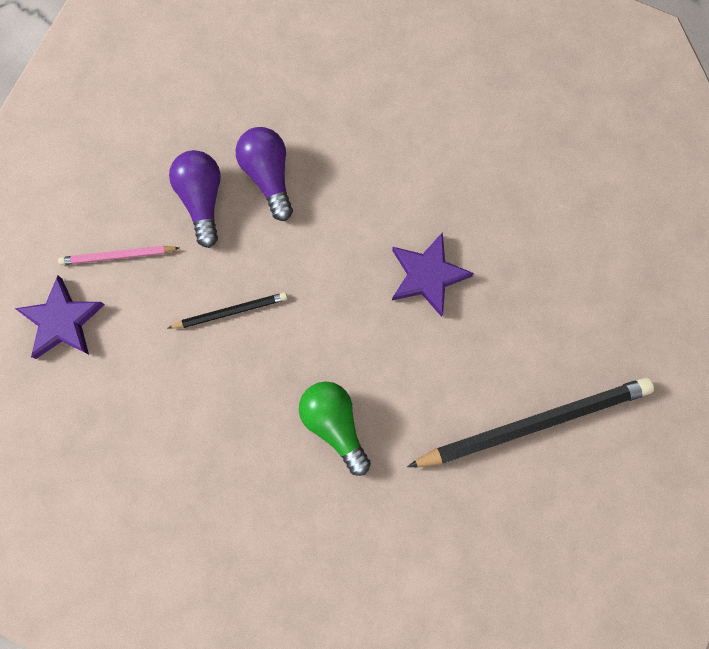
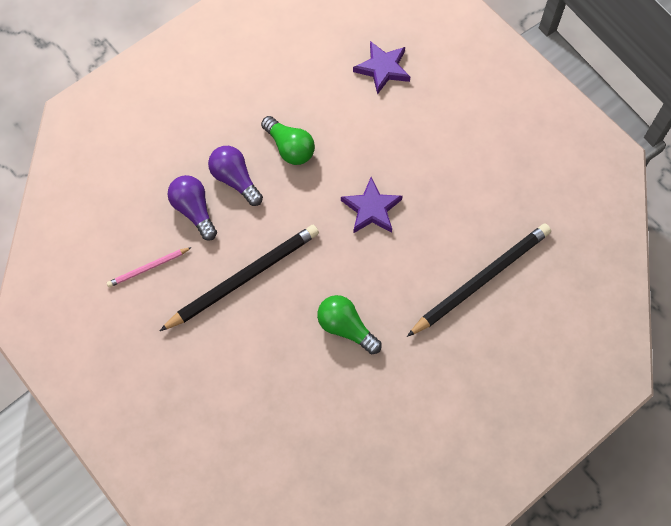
camera: 20 degrees left, 10 degrees down
(62, 321) = (124, 325): purple star -> purple star (383, 69)
(230, 311) = (243, 278): black pencil -> black pencil, size x2.05
(353, 156) = (289, 148): none -> green light bulb

